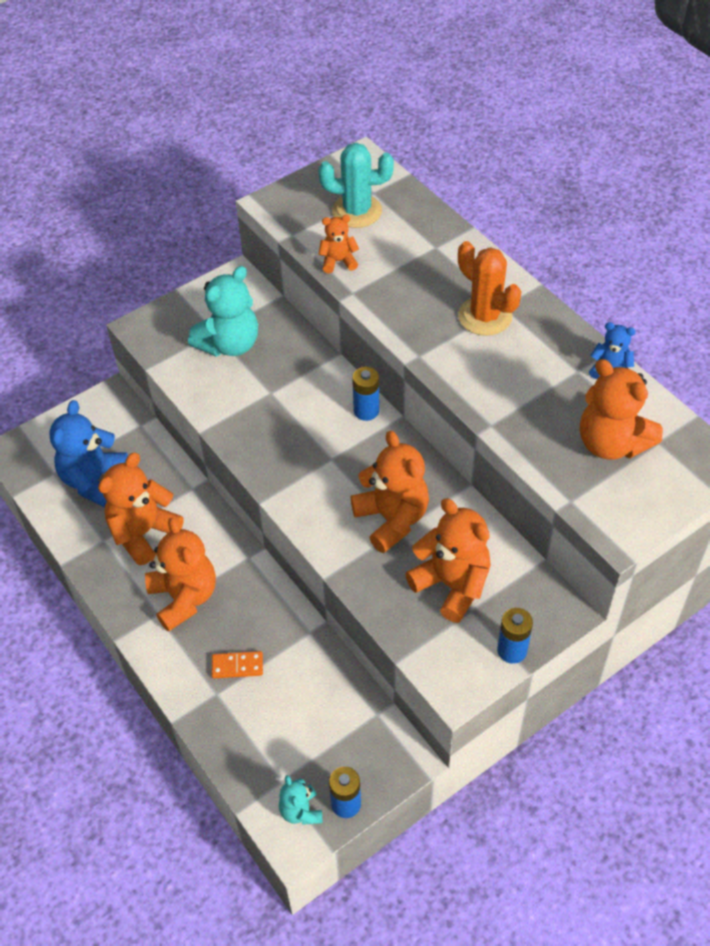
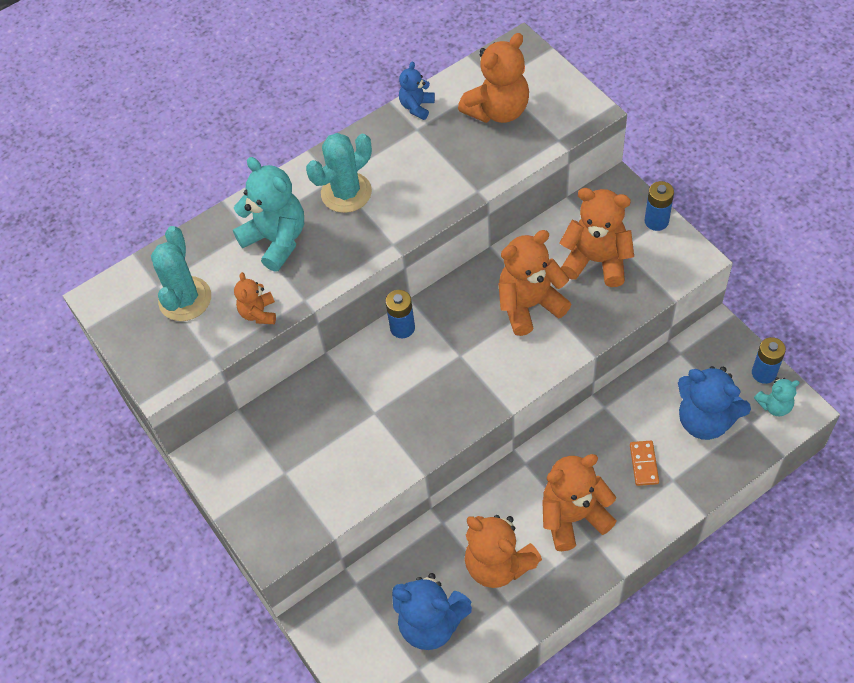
camera: 85 degrees left, 5 degrees up
(229, 344) = (305, 456): turquoise teddy bear -> turquoise teddy bear (276, 240)
(287, 732) = (705, 420): none -> blue teddy bear
(452, 585) = (596, 261): orange teddy bear -> orange teddy bear turned 60 degrees clockwise
(485, 316) = (346, 193): orange cactus -> turquoise cactus

